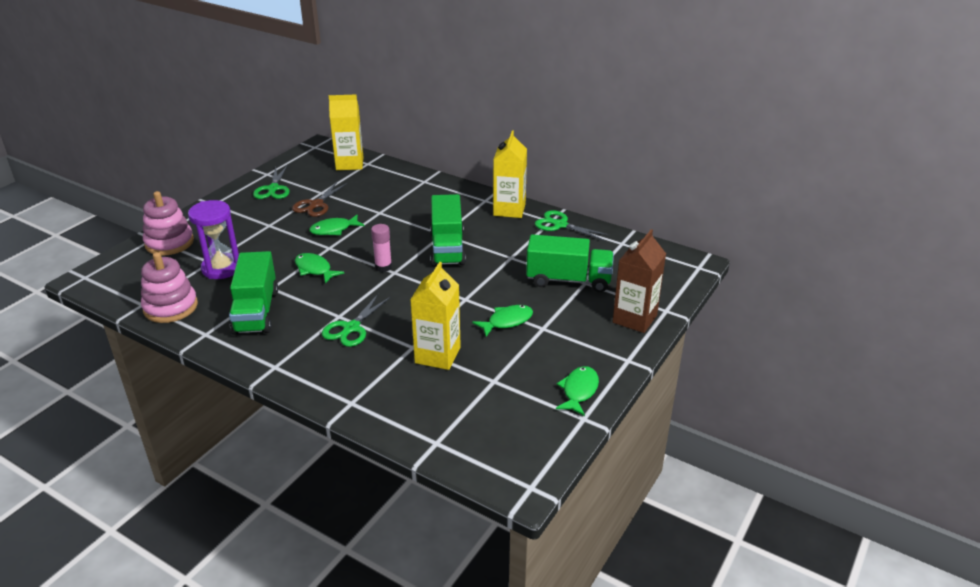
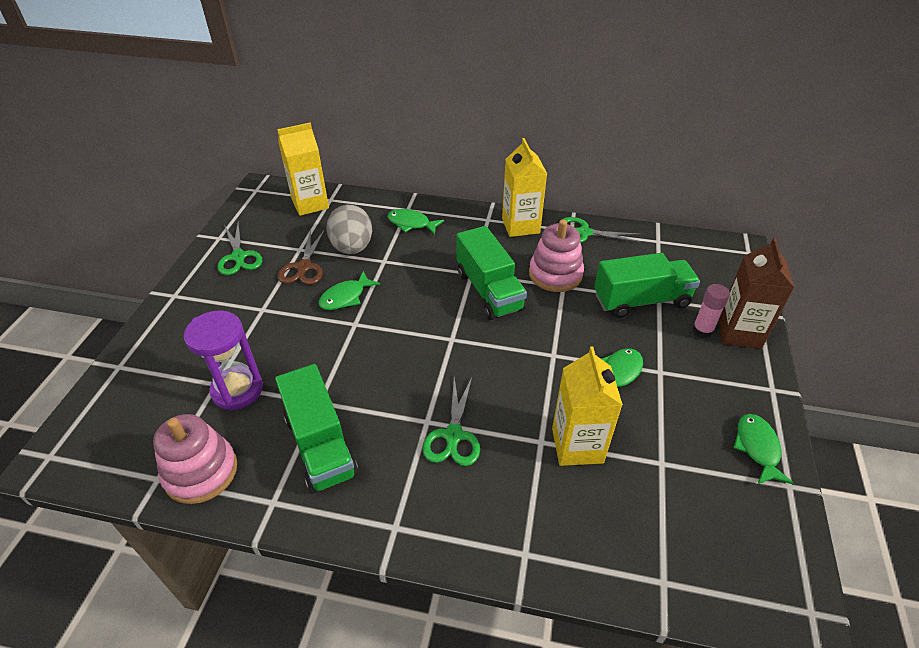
camera: 20 degrees left, 10 degrees up
(169, 243) = (145, 368): pink stacking toy -> pink stacking toy (555, 274)
(315, 269) = (356, 360): green fish -> green fish (411, 224)
(361, 199) = (352, 248): none -> grey egg
(383, 267) = (435, 335): pink glue stick -> pink glue stick (702, 331)

